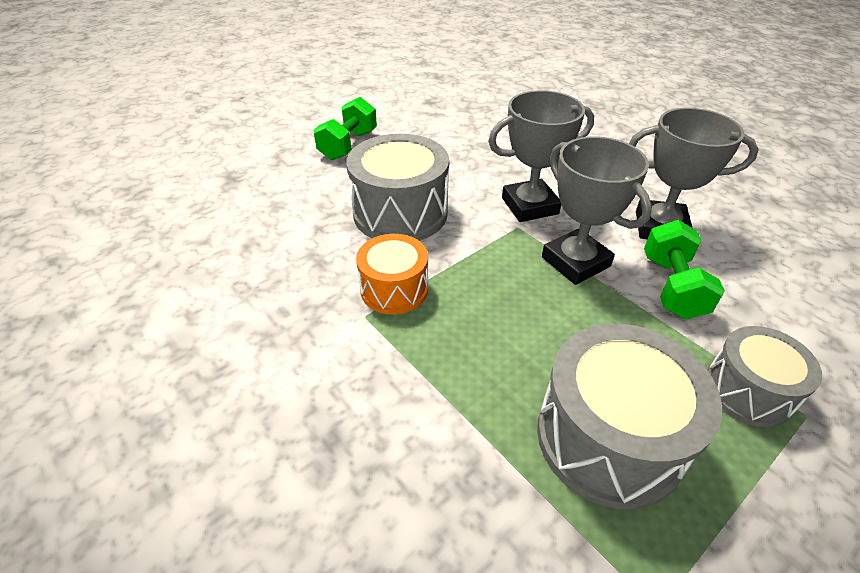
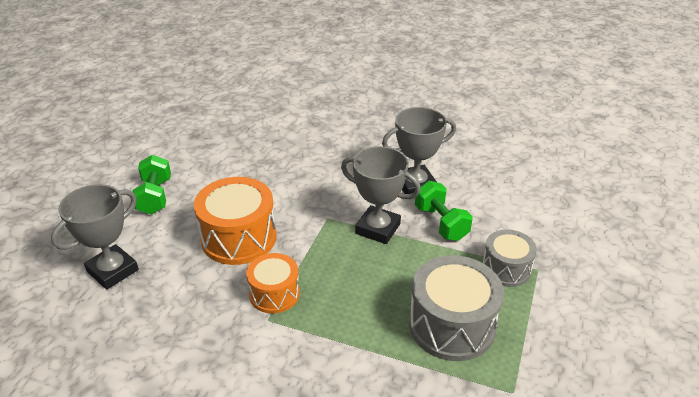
camera: 30 degrees left, 5 degrees down
(400, 213) = (239, 238): grey drum -> orange drum
(529, 206) = (326, 199): grey trophy -> grey trophy (112, 271)

